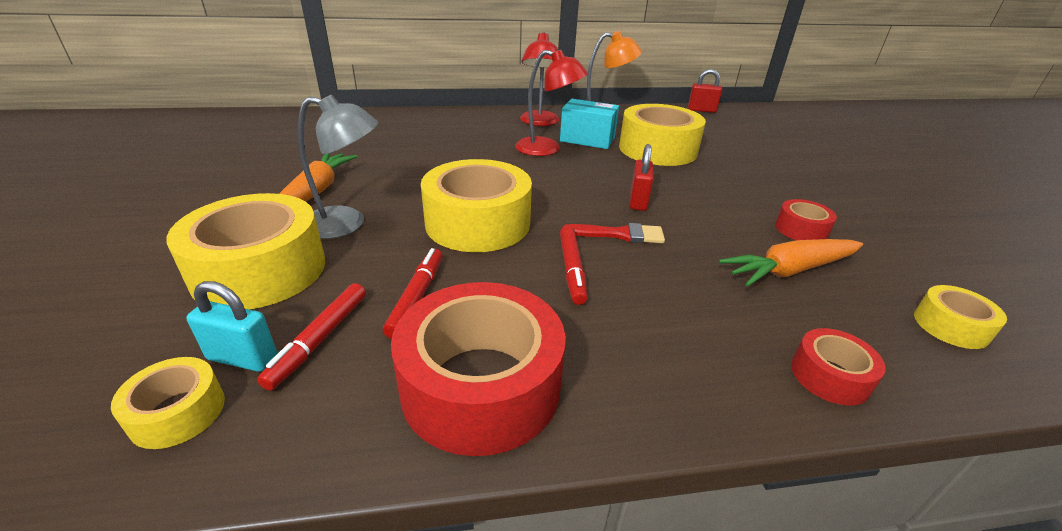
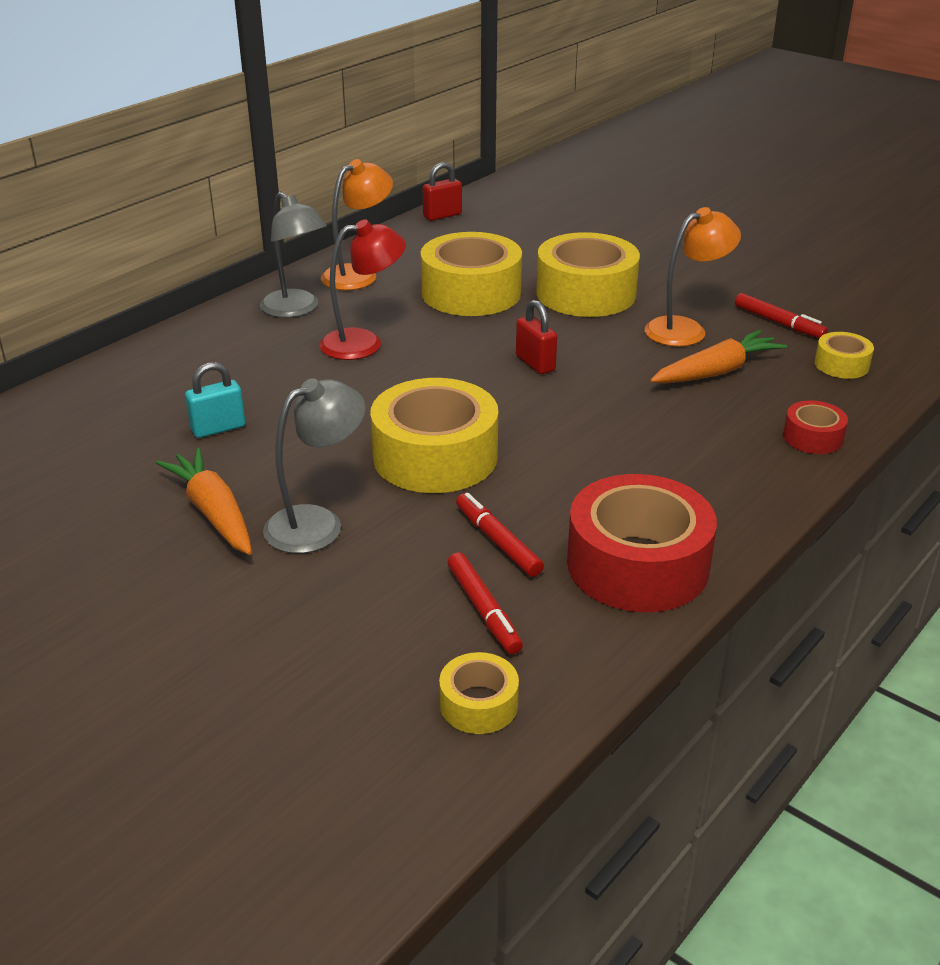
camera: 40 degrees left, 0 degrees up
(242, 358) = (453, 654): turquoise padlock -> turquoise padlock (218, 428)
(259, 270) = (325, 602): yellow tape -> yellow tape (586, 293)
(539, 122) = (296, 309): red lamp -> grey lamp
(572, 269) = (574, 454): red marker -> red marker (778, 323)
(587, 139) = (385, 310): turquoise box -> none
(620, 234) = (565, 404): red brush -> none
(790, 270) = (716, 372): orange carrot -> orange carrot turned 150 degrees counterclockwise
(801, 229) = (685, 329): red tape -> orange lamp

